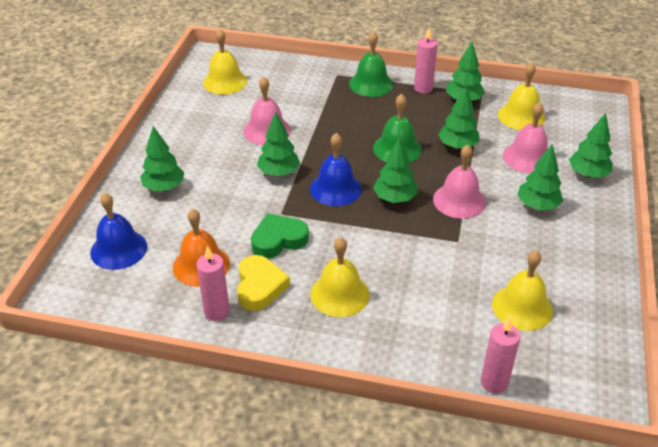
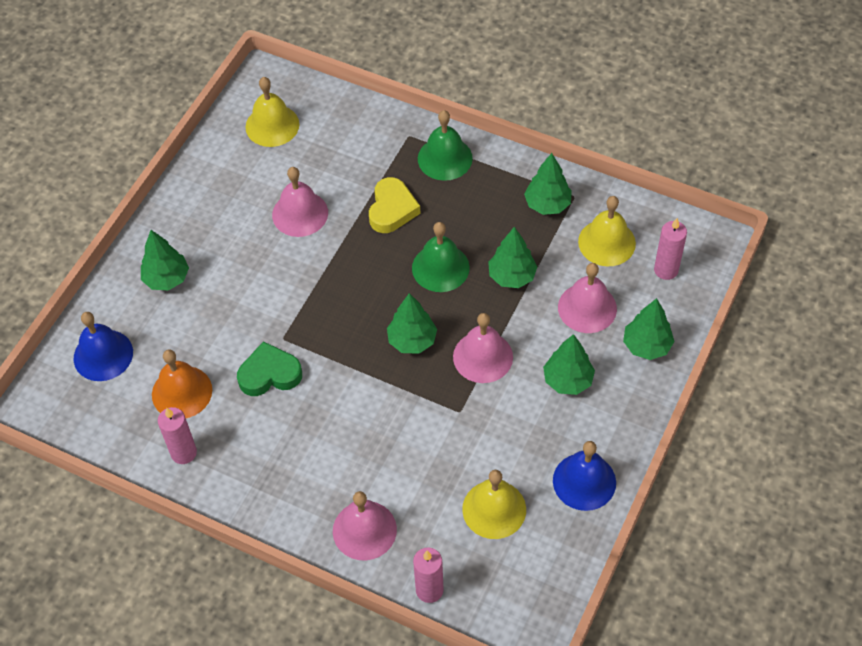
camera: 15 degrees right, 15 degrees up
(260, 286) = (234, 430): yellow heart -> yellow heart (392, 209)
(279, 172) = (296, 280): green tree -> none
(335, 188) = (351, 314): blue bell -> blue bell (584, 481)
(340, 294) = (312, 456): yellow bell -> none
(411, 344) = (364, 530): none -> pink bell
(423, 88) = (505, 176): pink candle -> pink candle (666, 270)

